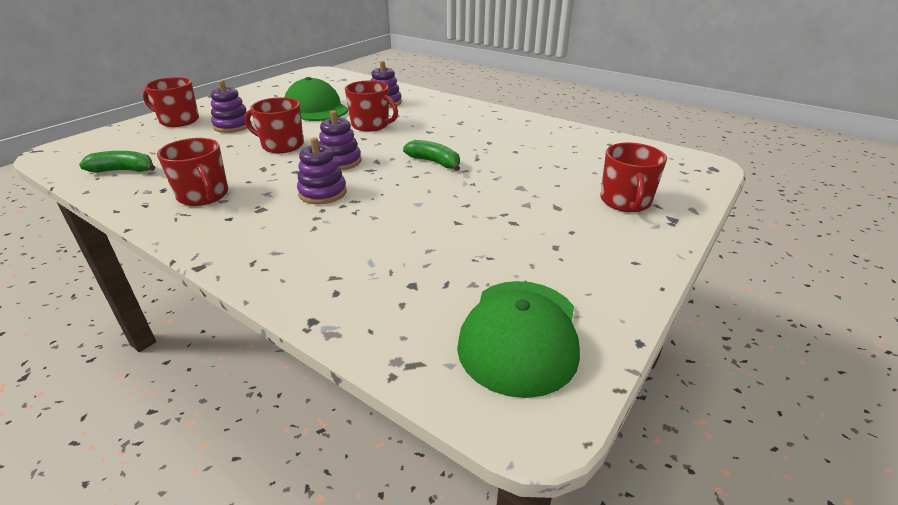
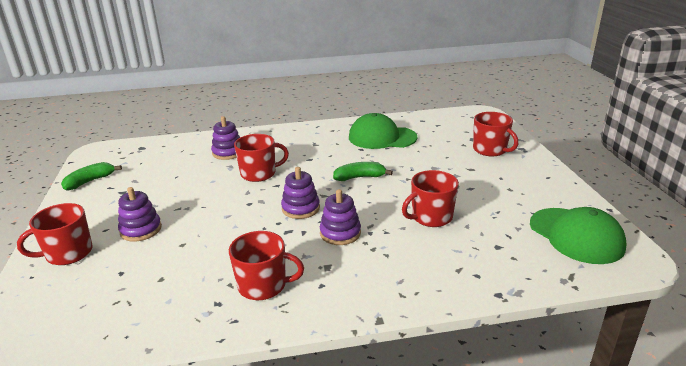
camera: 45 degrees left, 5 degrees down
(123, 170) = (137, 315): green banana -> green banana (90, 181)
(282, 145) = (228, 221): red mug -> red mug (431, 217)
(316, 108) = (181, 181): green cap -> green cap (382, 137)

